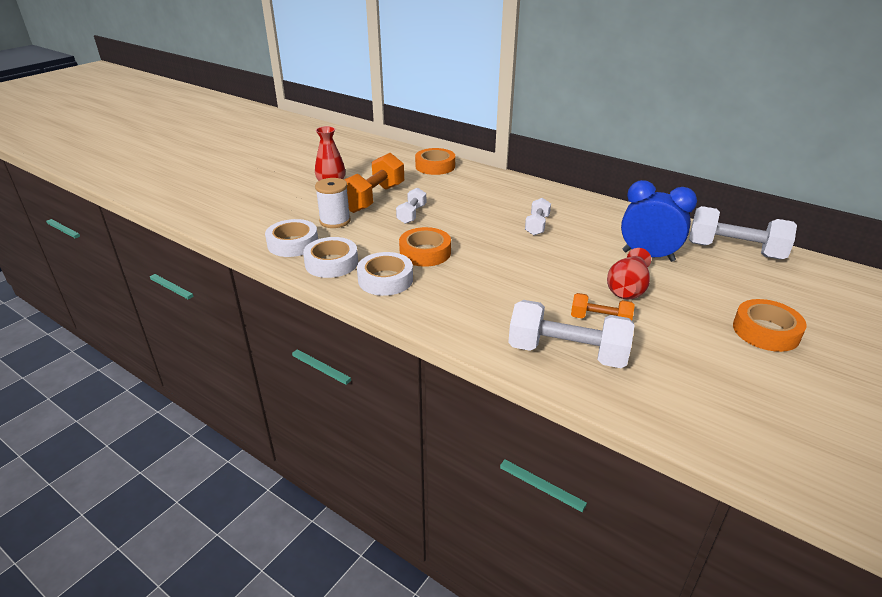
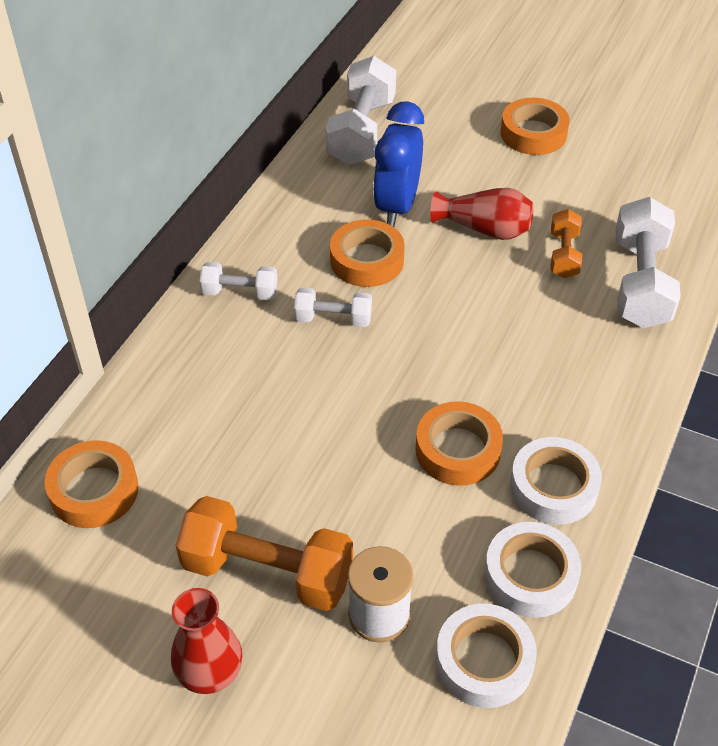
camera: 100 degrees left, 15 degrees up
(411, 214) = (326, 492): white dumbbell -> white dumbbell (240, 292)
(590, 240) = (367, 260): none -> orange tape

